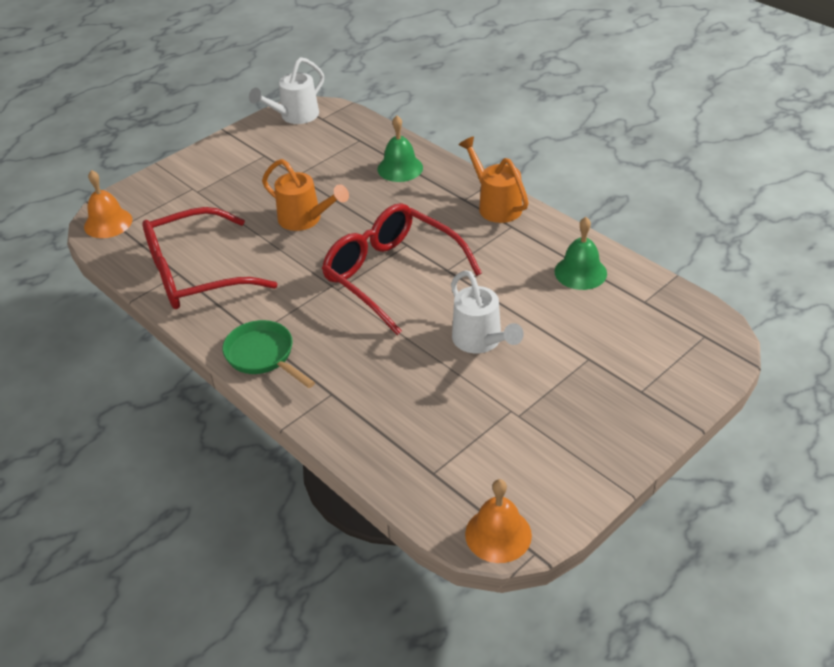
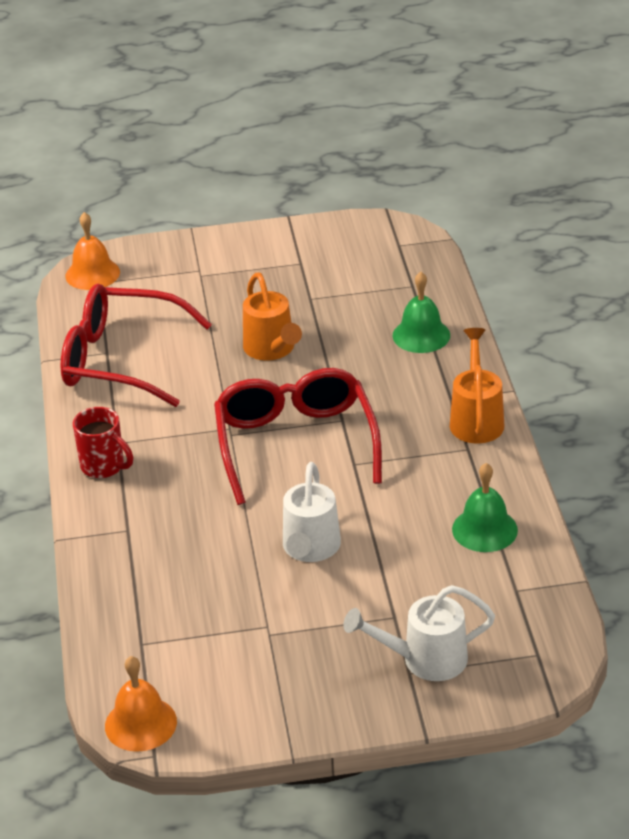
camera: 35 degrees right, 5 degrees down
(263, 356) = (104, 466): green pan -> red mug
(295, 116) = (374, 231): white watering can -> white watering can (425, 660)

